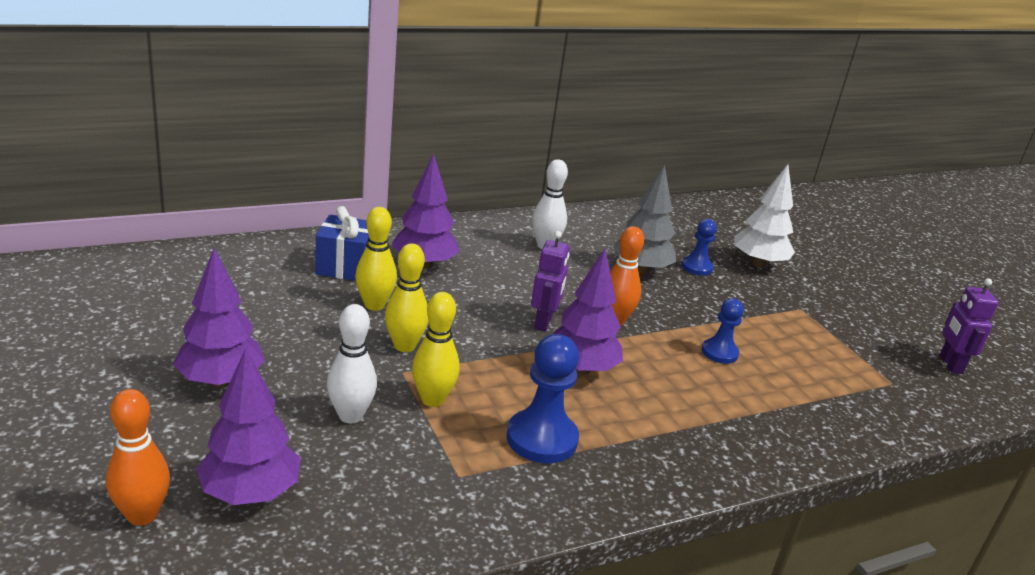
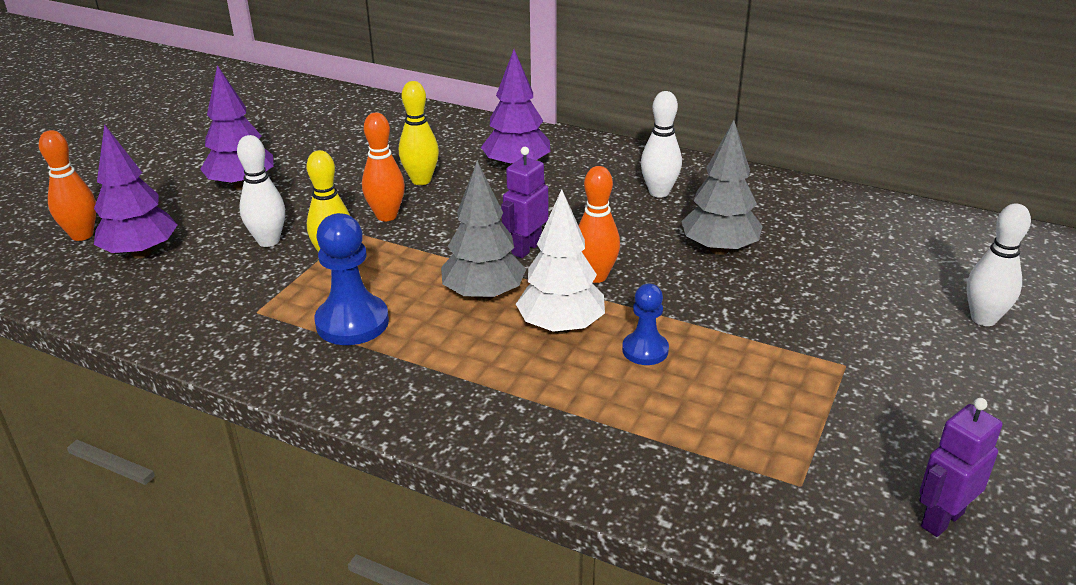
camera: 55 degrees right, 5 degrees up
(345, 267) = (452, 146): blue gift -> none
(404, 346) = (386, 216): yellow bowling pin -> orange bowling pin
(543, 322) = (526, 248): purple robot -> purple robot turned 150 degrees clockwise
(581, 369) = (484, 295): purple tree -> grey tree
(696, 267) = (793, 273): blue pawn -> none
(758, 263) = (889, 302): white tree -> white tree (561, 327)
(801, 254) = (983, 319): none -> white bowling pin

